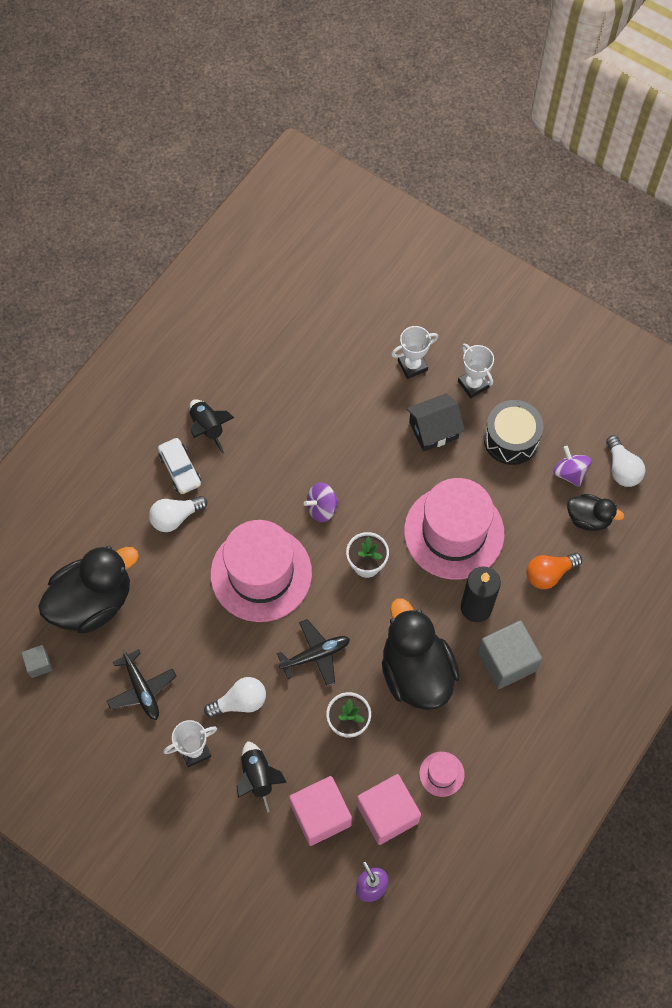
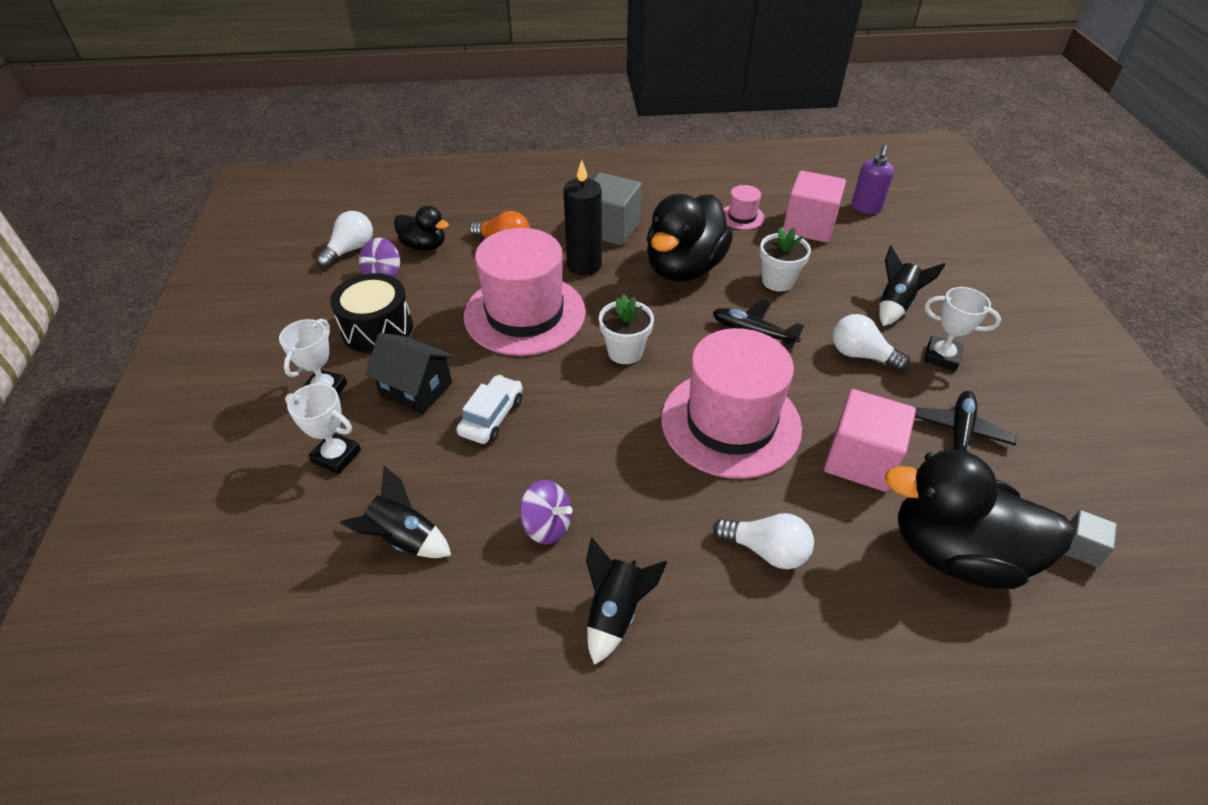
camera: 130 degrees left, 20 degrees down
(180, 469) = (704, 597): white car -> white car (492, 417)
(320, 815) = (863, 256): pink cube -> pink cube (860, 460)
(321, 508) = (603, 422): purple spinning top -> purple spinning top (547, 526)
(328, 367) = (404, 539): none -> black rocket
(588, 518) = (424, 246): black duck -> black duck turned 135 degrees clockwise

